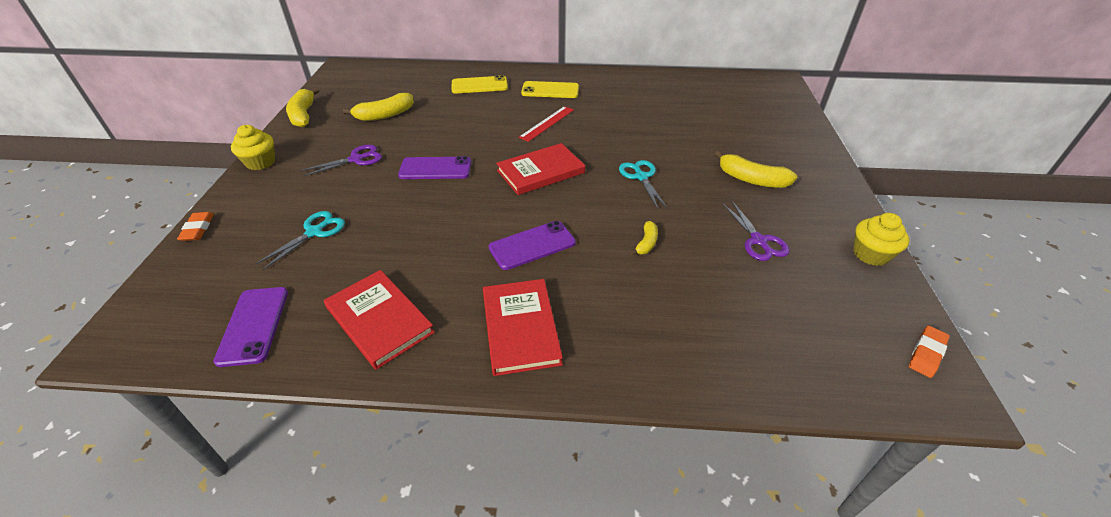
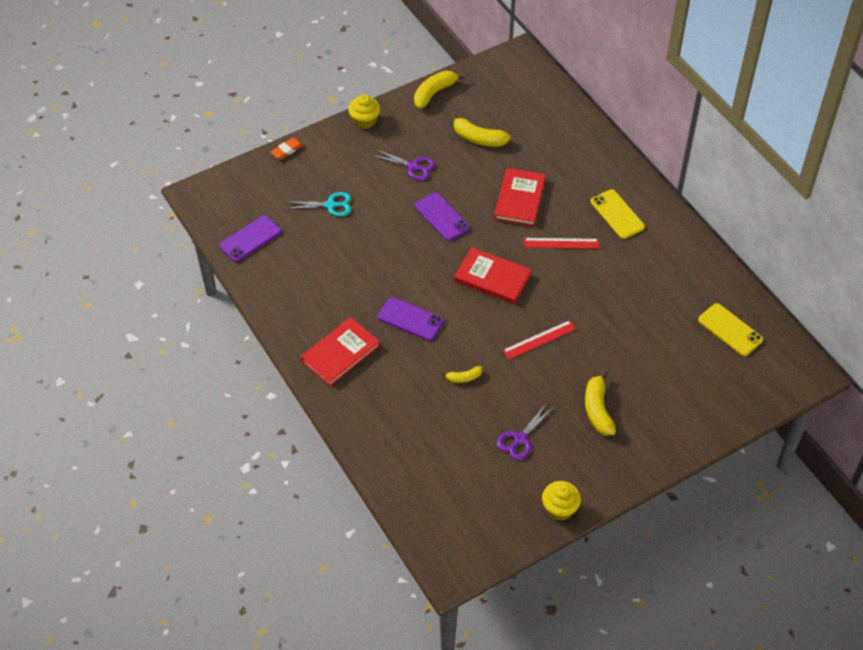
camera: 55 degrees right, 10 degrees up
(379, 320) = (295, 288): red book -> red book (520, 199)
(479, 85) = (579, 163): yellow phone -> yellow phone (730, 330)
(641, 177) = (539, 339): turquoise scissors -> red ruler
(926, 354) = (477, 556): orange eraser -> none

